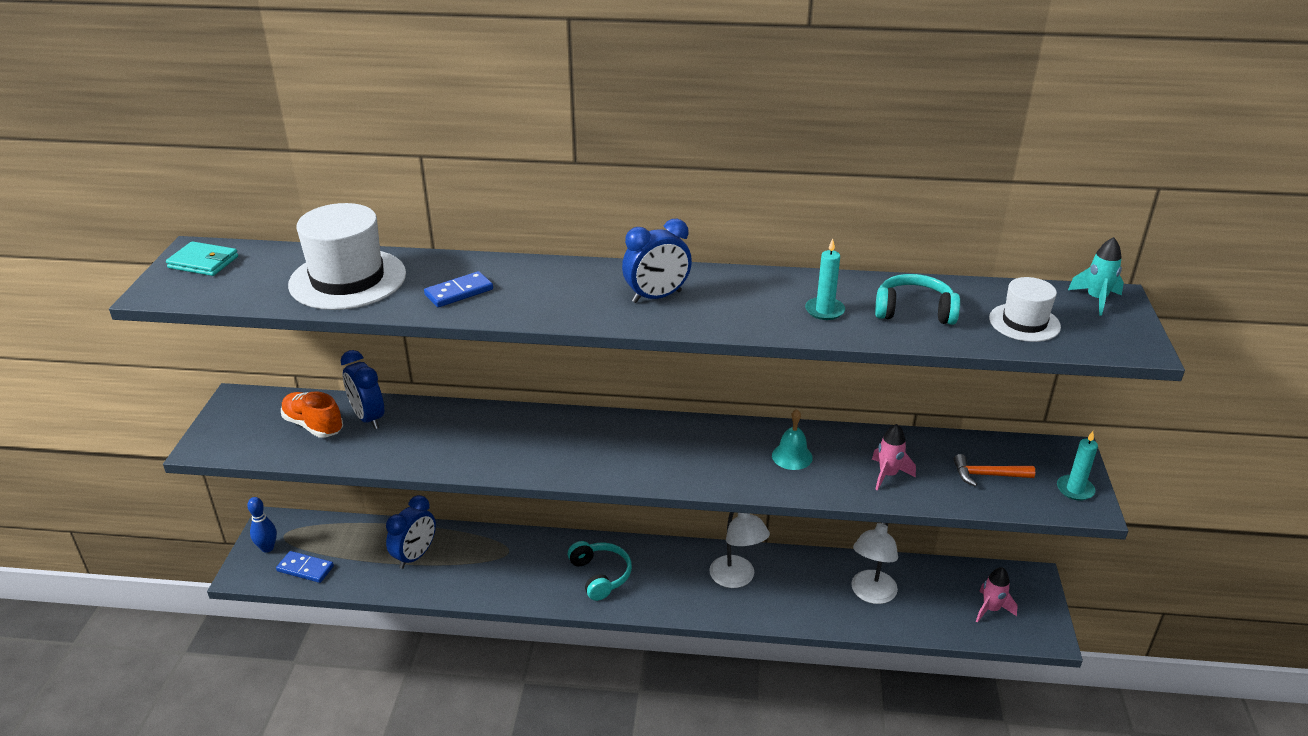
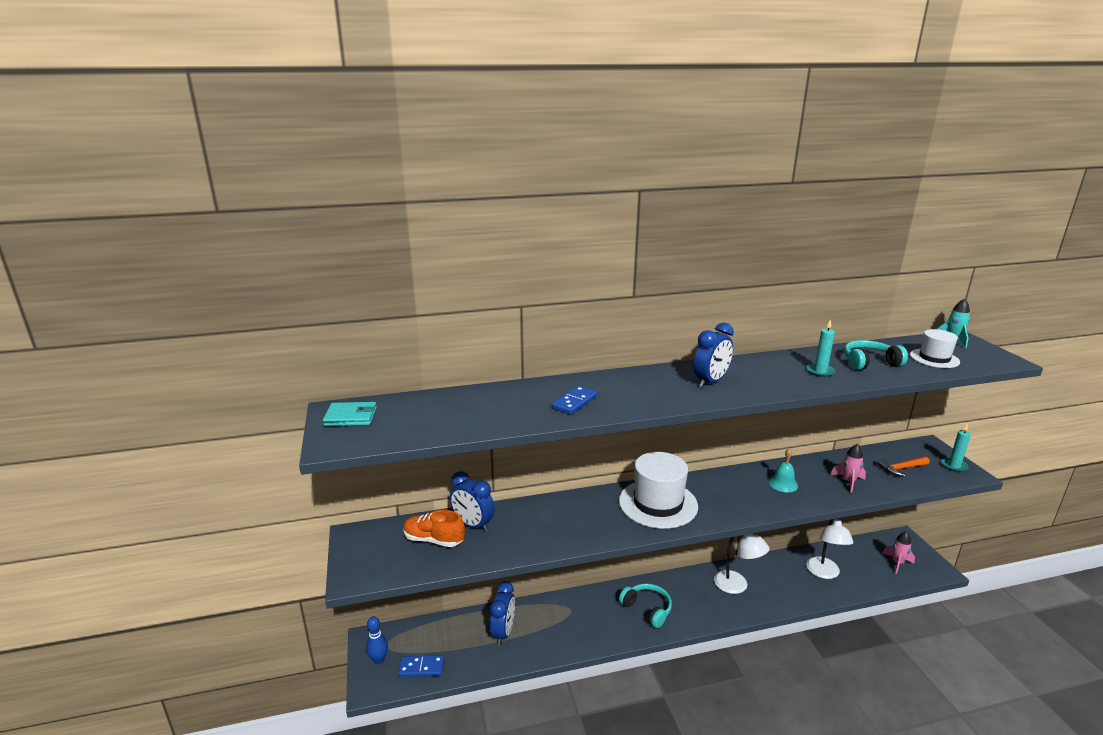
camera: 20 degrees left, 10 degrees down
(348, 279) = (482, 408): white hat -> white hat (658, 503)

